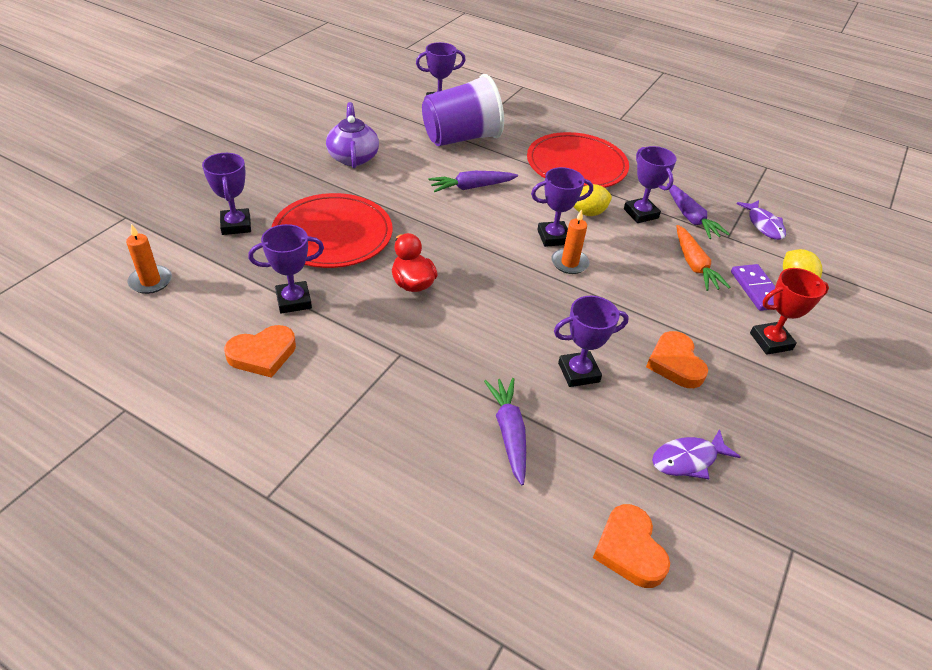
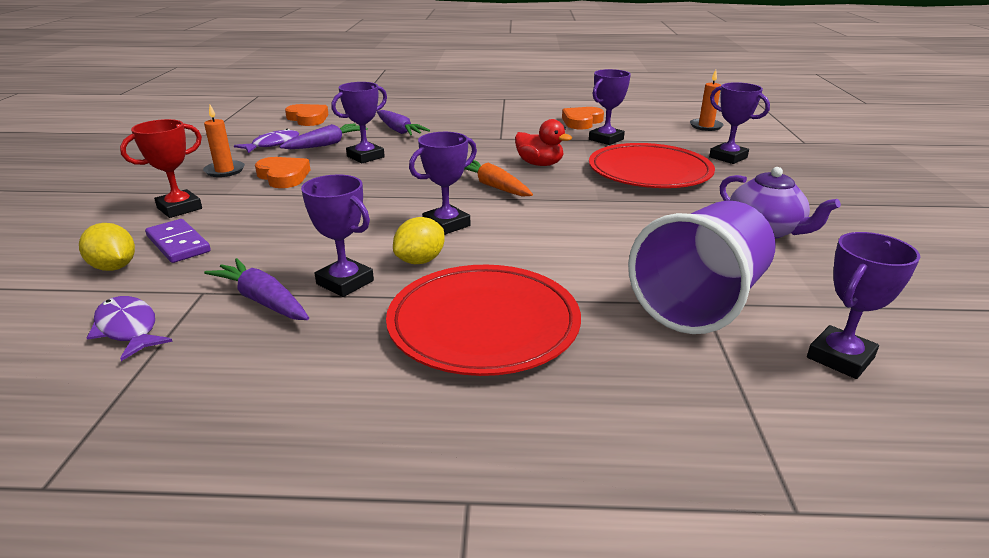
camera: 155 degrees right, 15 degrees down
(472, 187) = (591, 243): purple carrot -> purple carrot (326, 144)
(569, 263) = (413, 209): orange candle -> orange candle (224, 171)
(694, 265) = (260, 246): orange carrot -> orange carrot (493, 186)

